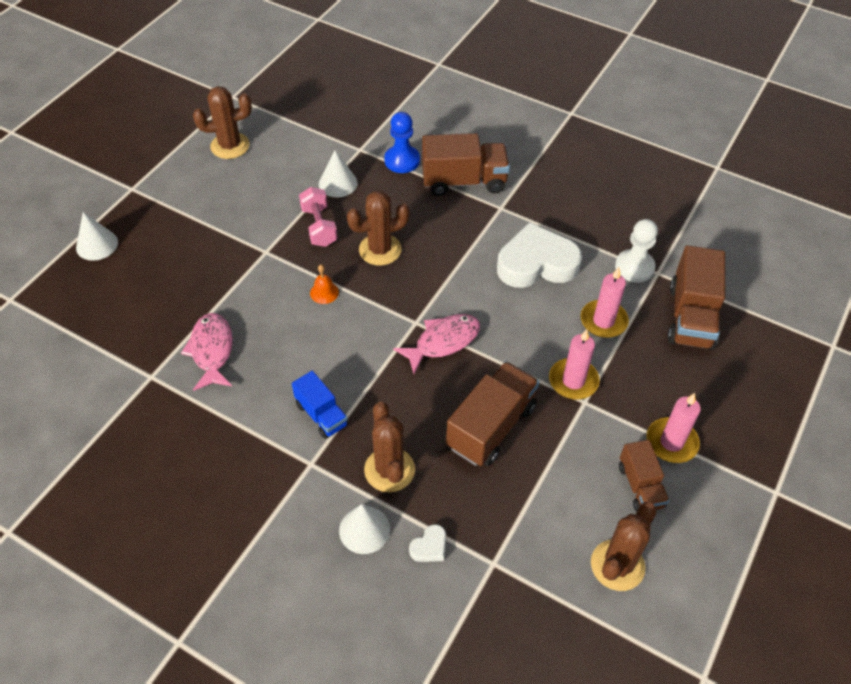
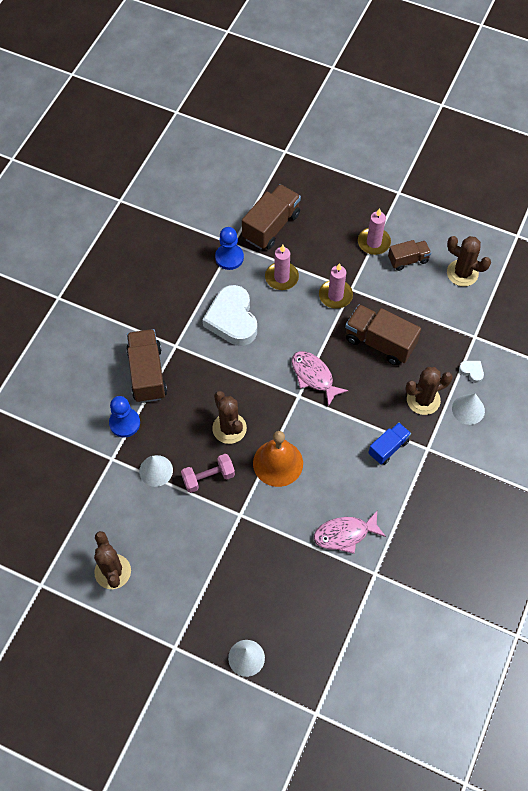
camera: 95 degrees left, 10 degrees up
(324, 292) = (278, 463): orange bell -> orange bell, size x2.22
(634, 267) = (229, 257): white pawn -> blue pawn
(691, 317) = (271, 226): brown truck -> brown truck turned 60 degrees counterclockwise

